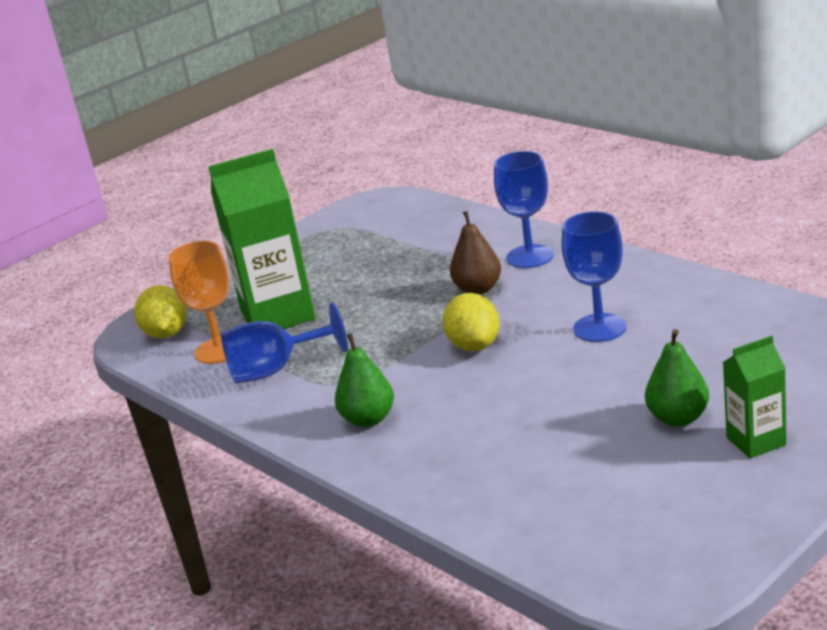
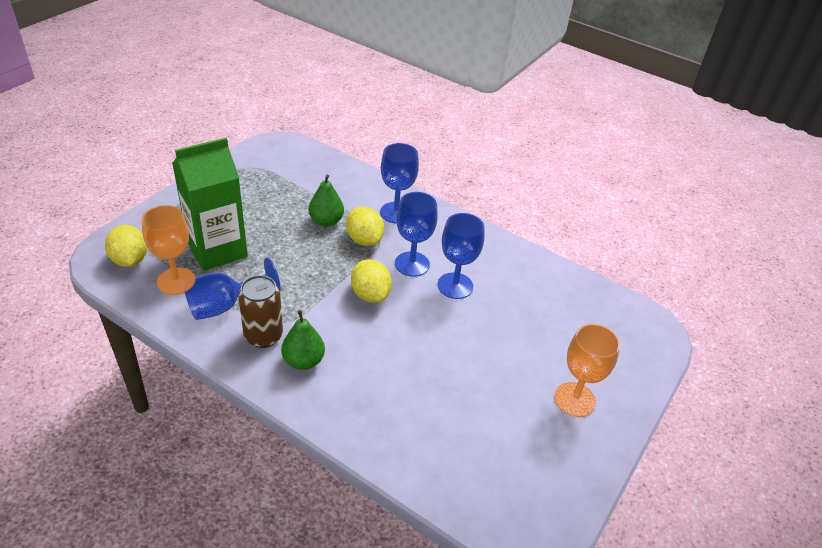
camera: 20 degrees left, 15 degrees up
(320, 397) = (263, 336): none -> brown can
(478, 289) = (364, 239): brown pear -> yellow lemon
(541, 309) = (412, 264): none -> blue goblet
(678, 418) = (521, 375): green pear -> green pear (326, 221)
(756, 441) = (574, 399): green carton -> orange goblet

